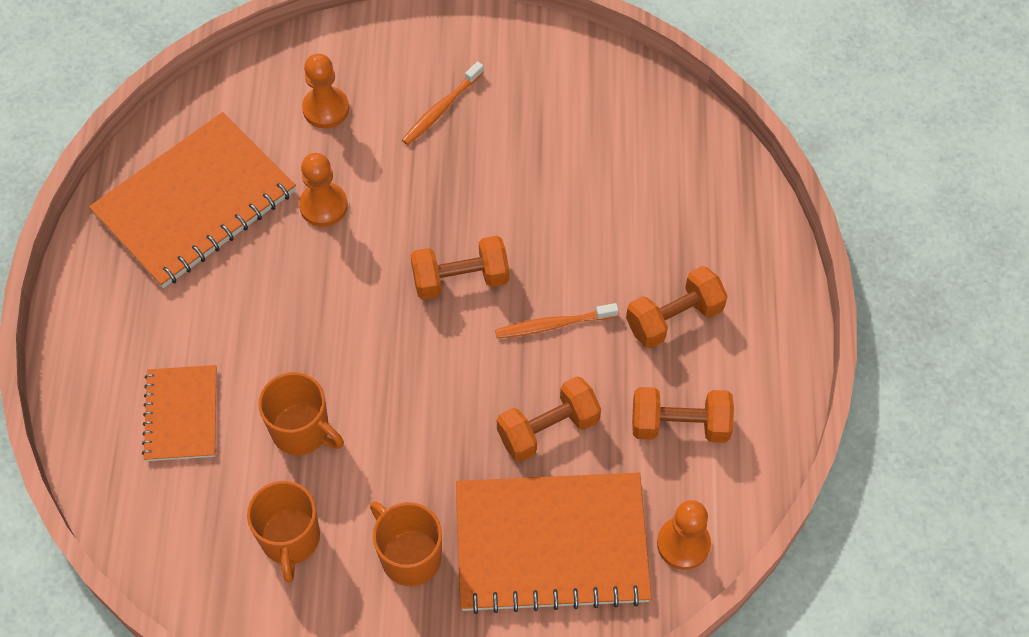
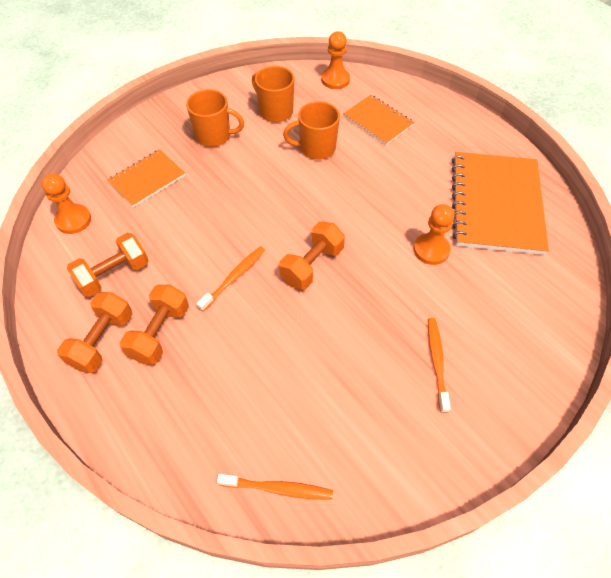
camera: 140 degrees right, 5 degrees down
(326, 109) = (502, 306): orange pawn -> orange pawn (335, 80)
(548, 429) = (191, 225): orange dumbbell -> orange dumbbell (102, 340)
(551, 544) = (147, 179): orange notebook -> orange notebook, size x0.55
(667, 116) = (277, 488): none -> orange toothbrush

